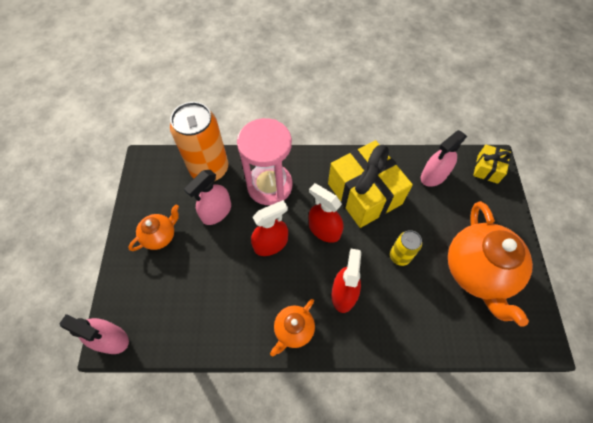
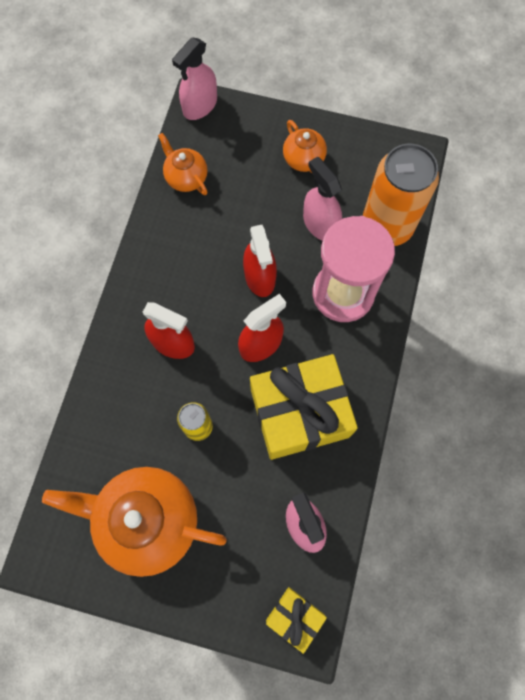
camera: 105 degrees right, 10 degrees up
(293, 330) = (150, 277): orange teapot -> orange teapot (186, 177)

